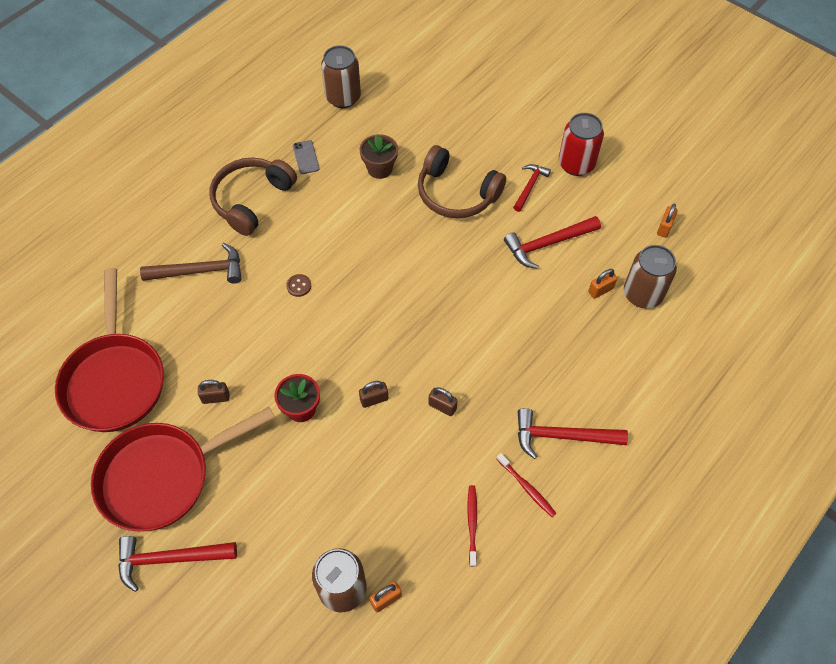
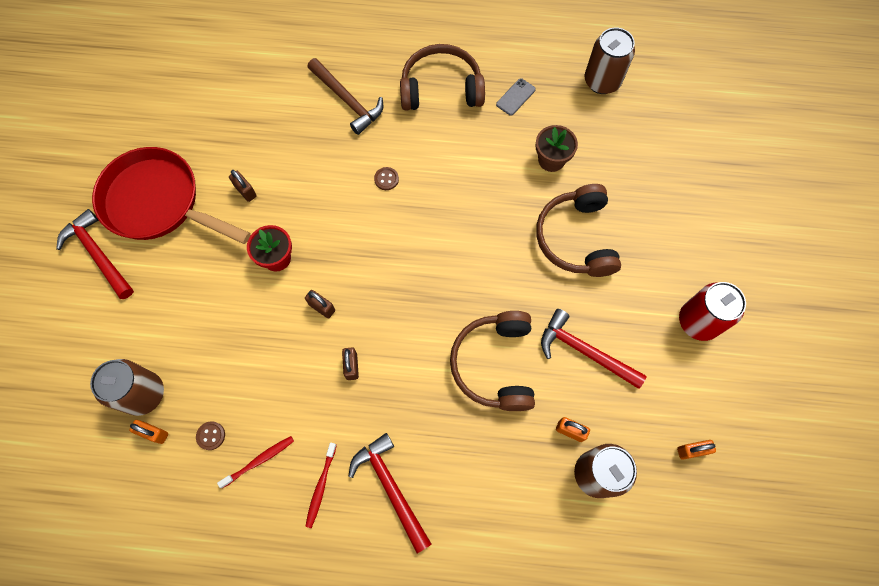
camera: 55 degrees right, 10 degrees up
(115, 380) = (215, 114): red pan -> none
(422, 551) = (211, 436): none -> brown button
(515, 306) = (495, 364): none -> brown headphones
(530, 186) = (637, 296): red hammer -> none

